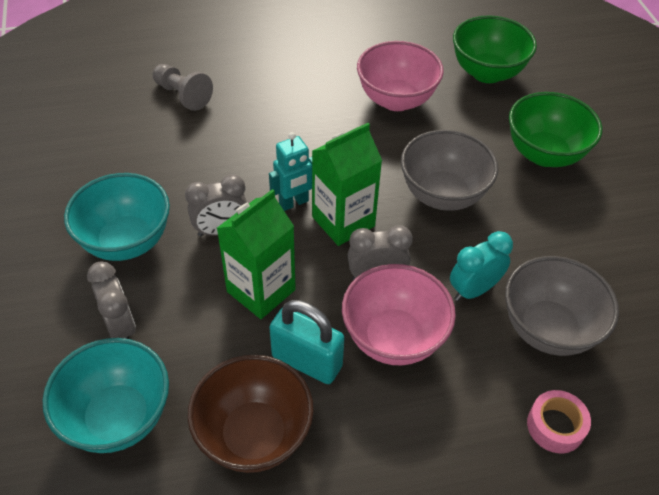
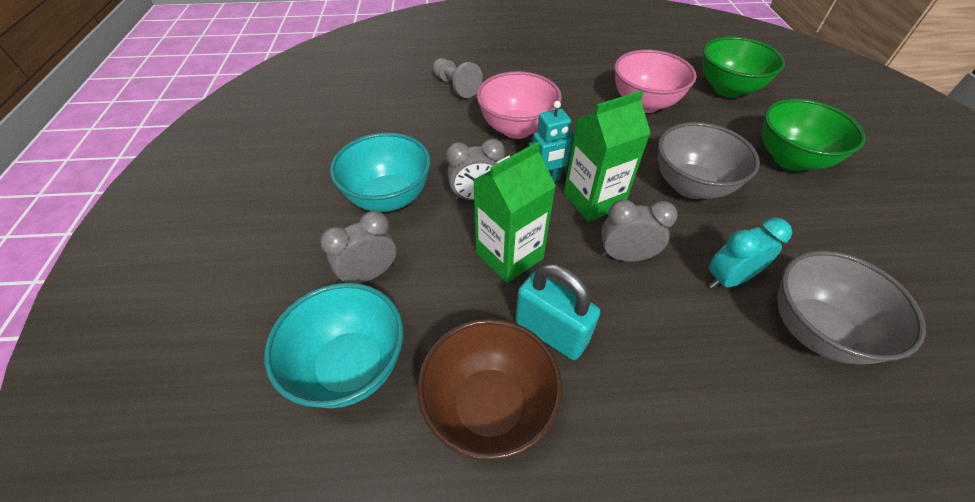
camera: 10 degrees right, 0 degrees up
(121, 326) = (370, 274): grey clock -> grey clock turned 105 degrees counterclockwise
(394, 338) = (644, 319): pink bowl -> pink bowl (516, 128)
(555, 426) = (838, 446): pink tape -> none

